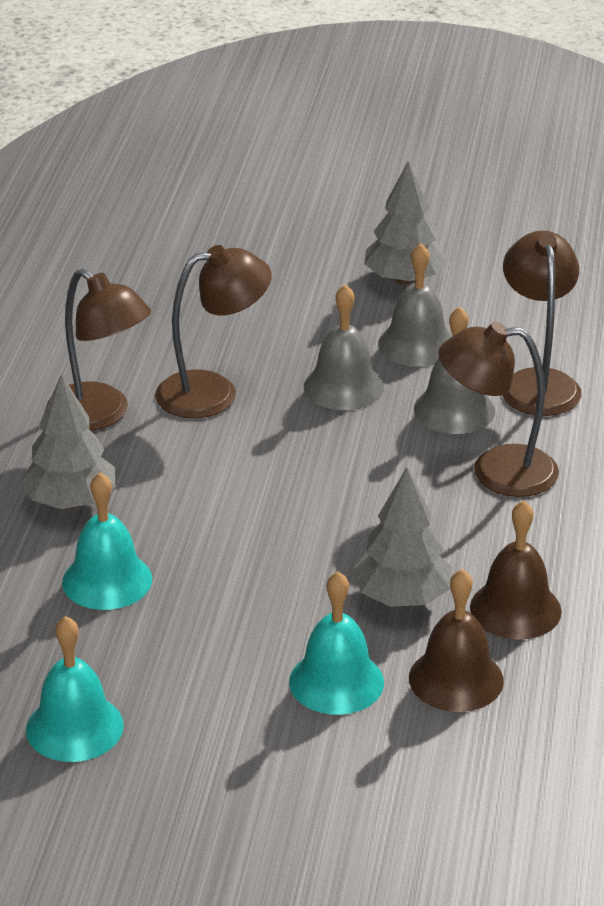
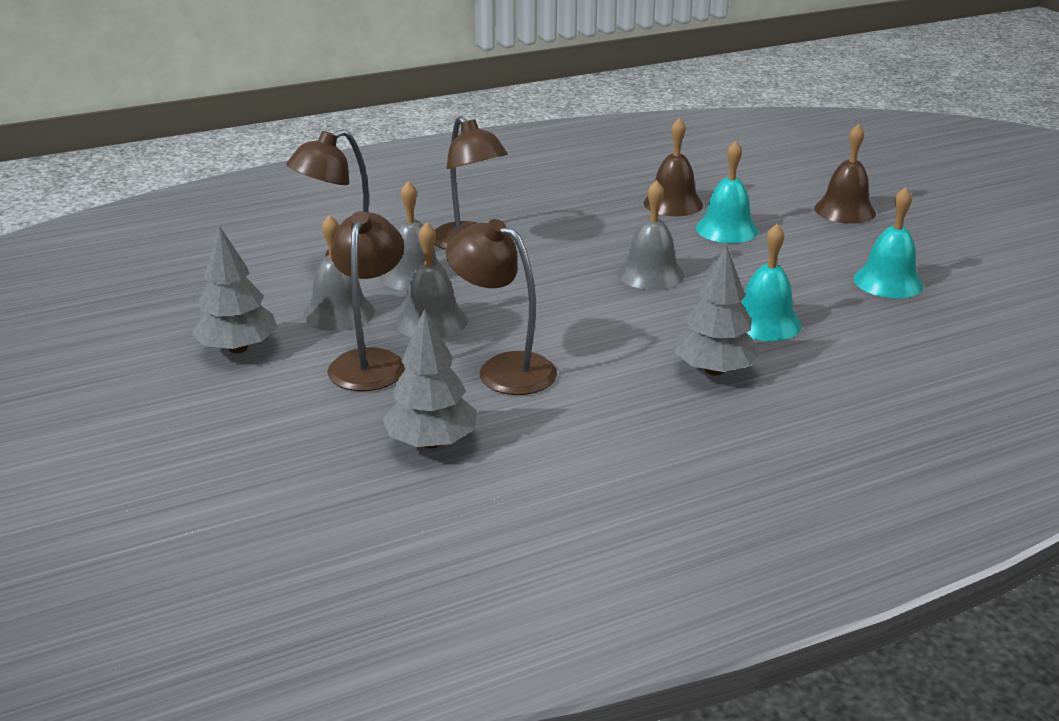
camera: 125 degrees left, 5 degrees down
(100, 415) = (598, 405): brown lamp -> brown lamp (370, 361)
(290, 560) = (650, 274): none -> grey bell
(402, 597) = (631, 234): grey tree -> grey tree (431, 442)
(515, 609) = (594, 205): brown bell -> brown bell (845, 210)

